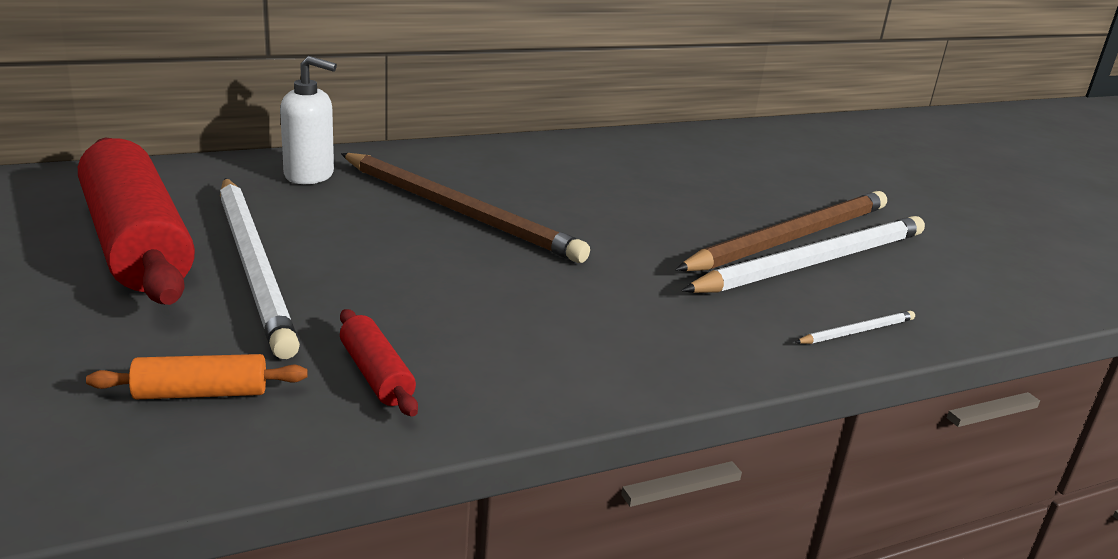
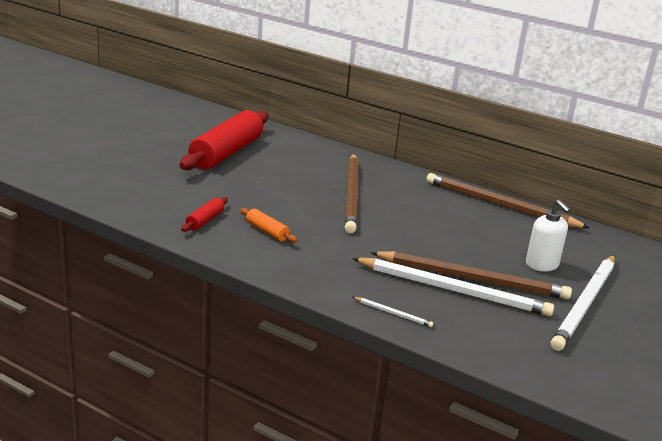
camera: 55 degrees right, 0 degrees up
(201, 393) = (157, 198): orange rolling pin -> orange rolling pin (267, 231)
(253, 265) = (242, 176): white pencil -> white pencil (585, 304)
(309, 175) = (330, 157): white soap dispenser -> white soap dispenser (542, 265)
(607, 143) = (500, 205): none -> brown pencil

